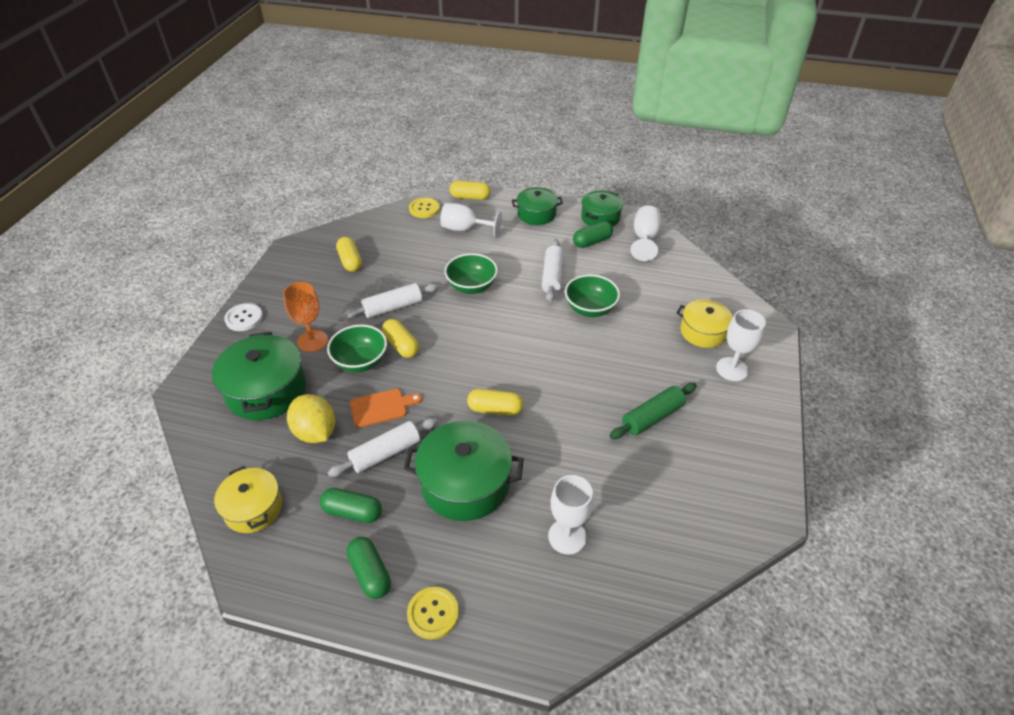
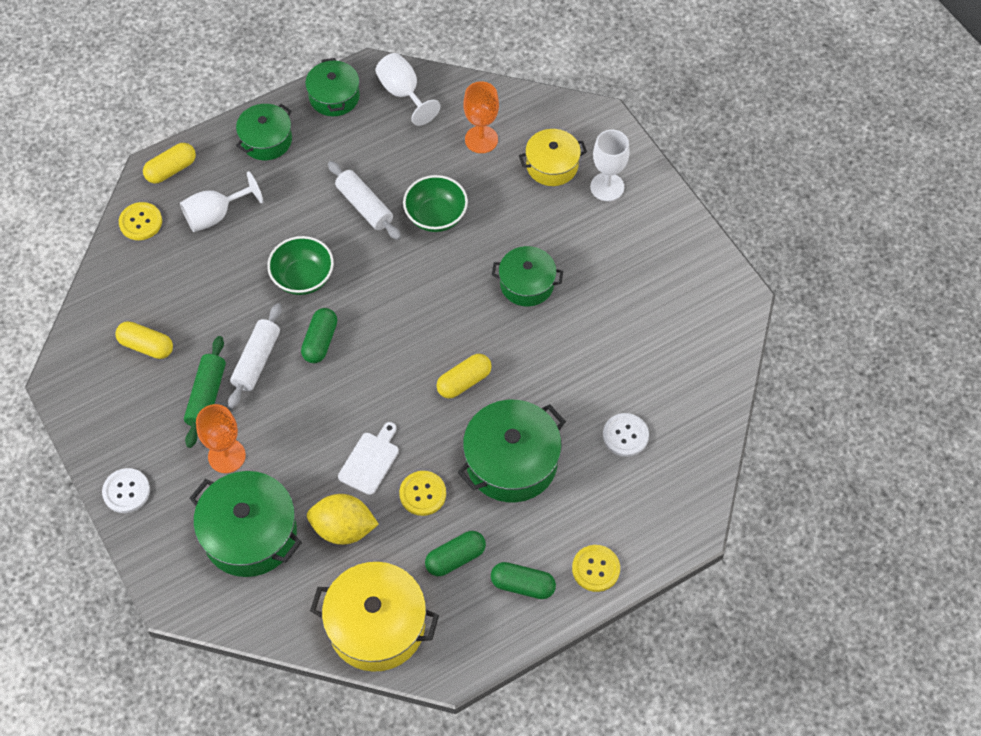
camera: 45 degrees left, 15 degrees up
(253, 508) = (376, 625): yellow pot -> yellow pot, size x1.59
(361, 361) = (298, 437): green bowl -> none
(381, 407) = (370, 460): orange cutting board -> white cutting board
(385, 453) = (422, 494): white rolling pin -> yellow button
(401, 345) = (314, 391): yellow capsule -> none
(567, 536) = (625, 435): white goblet -> white button
(592, 242) = (358, 135): green capsule -> green capsule (320, 341)
(606, 385) = (527, 284): none -> green pot
(652, 417) = (589, 284): green rolling pin -> green rolling pin (206, 396)
(668, 289) = (481, 139): none -> orange goblet

